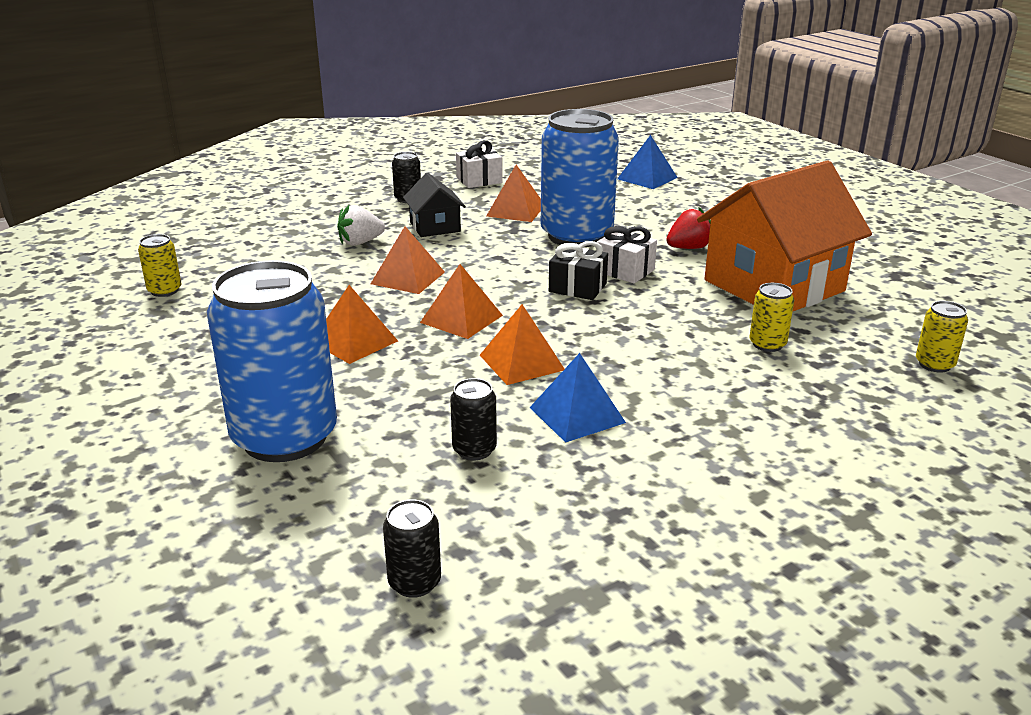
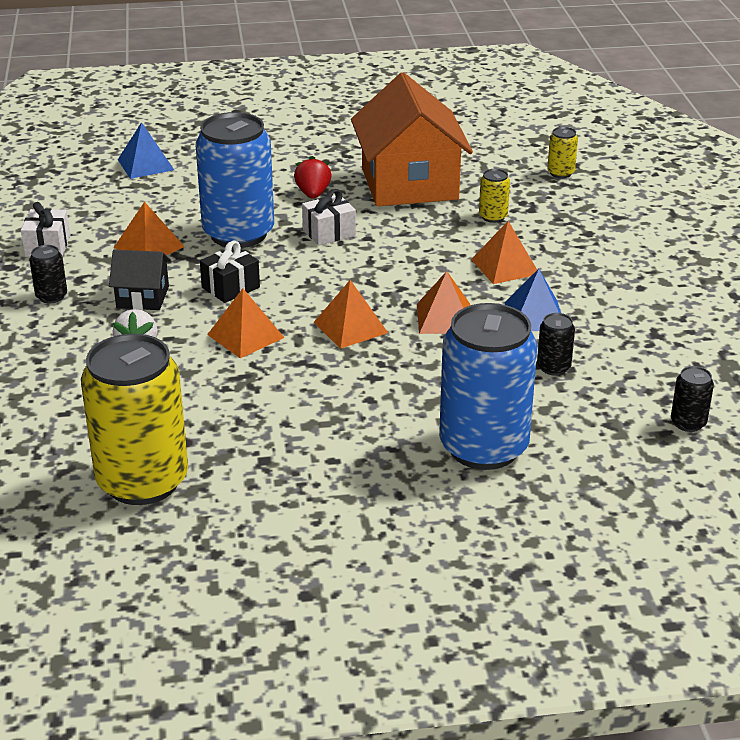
camera: 65 degrees left, 5 degrees up
(164, 290) = (142, 481): yellow can -> yellow can, size x2.43
(354, 341) = (348, 387): orange pyramid -> orange pyramid (505, 266)
(577, 287) = (340, 261): black gift -> black gift (230, 287)

